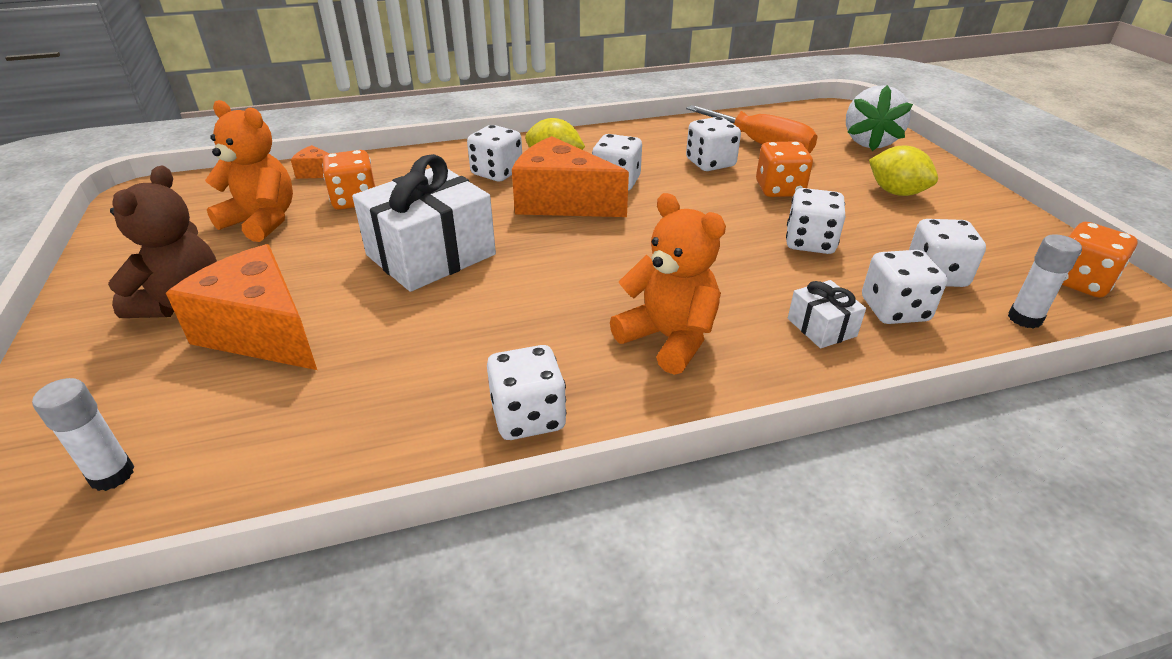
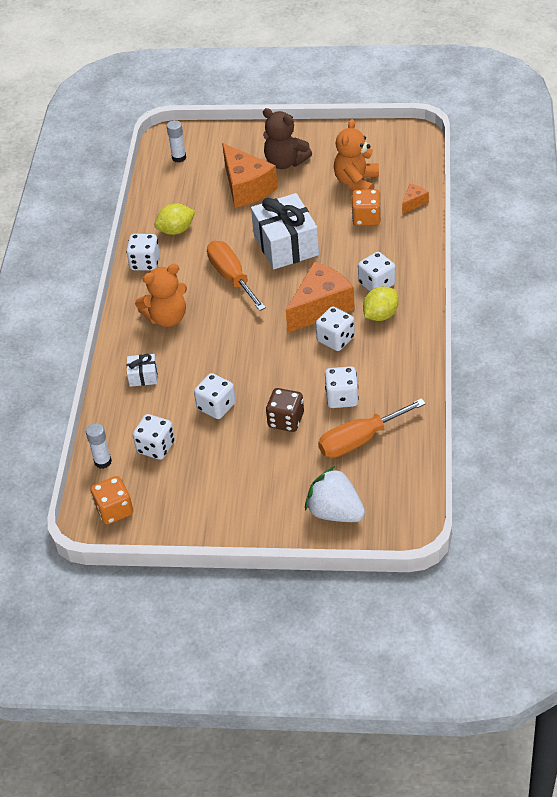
camera: 115 degrees right, 10 degrees up
(261, 332) = (246, 187): orange cheese -> orange cheese turned 90 degrees clockwise
(262, 221) = (356, 182): orange teddy bear -> orange teddy bear turned 150 degrees clockwise
(529, 291) = (232, 277): none -> orange screwdriver
(779, 189) = (286, 420): orange dice -> brown dice
(894, 310) = (139, 412): white dice -> none
(896, 192) = (251, 483): yellow lemon -> yellow lemon (176, 230)

